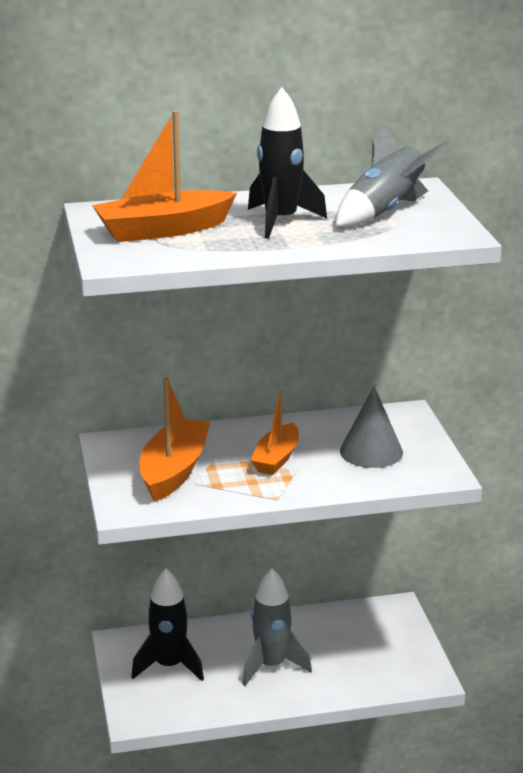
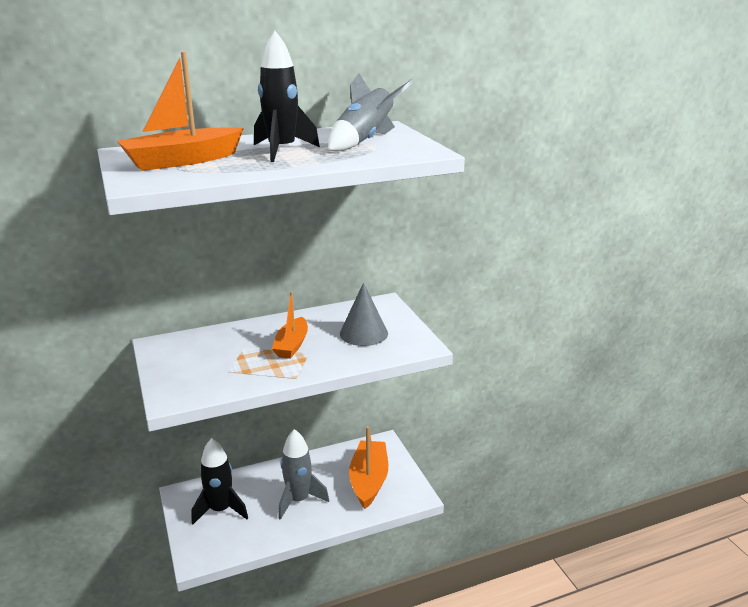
camera: 10 degrees left, 0 degrees up
(174, 471) = (210, 362): orange boat -> orange boat (369, 480)

